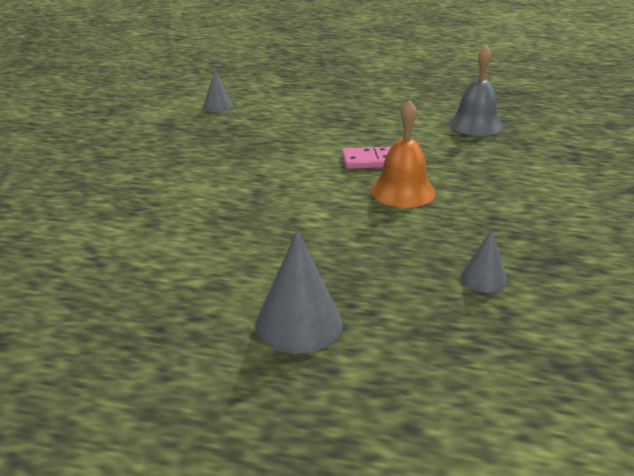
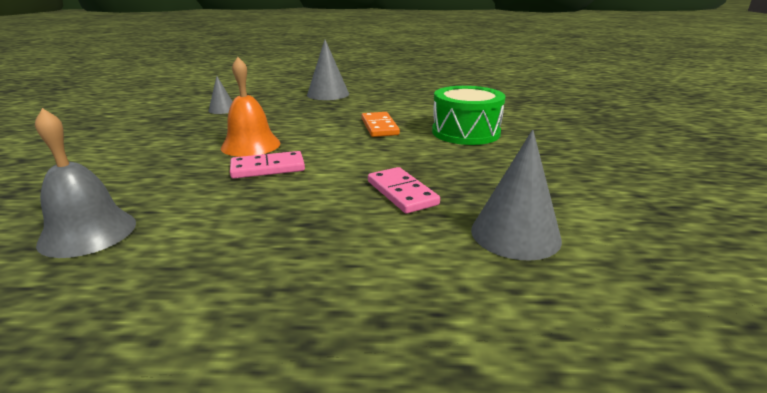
camera: 170 degrees right, 5 degrees down
(151, 190) = (465, 132): none -> green drum
(218, 106) = (515, 234): grey cone -> grey cone, size x1.73
(247, 210) = (379, 127): none -> orange domino
(268, 132) = (402, 193): none -> pink domino

